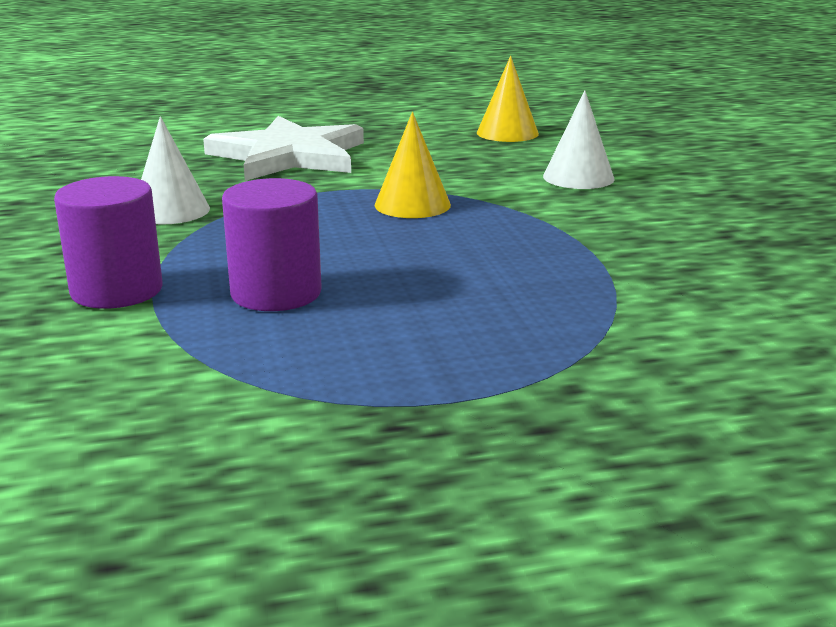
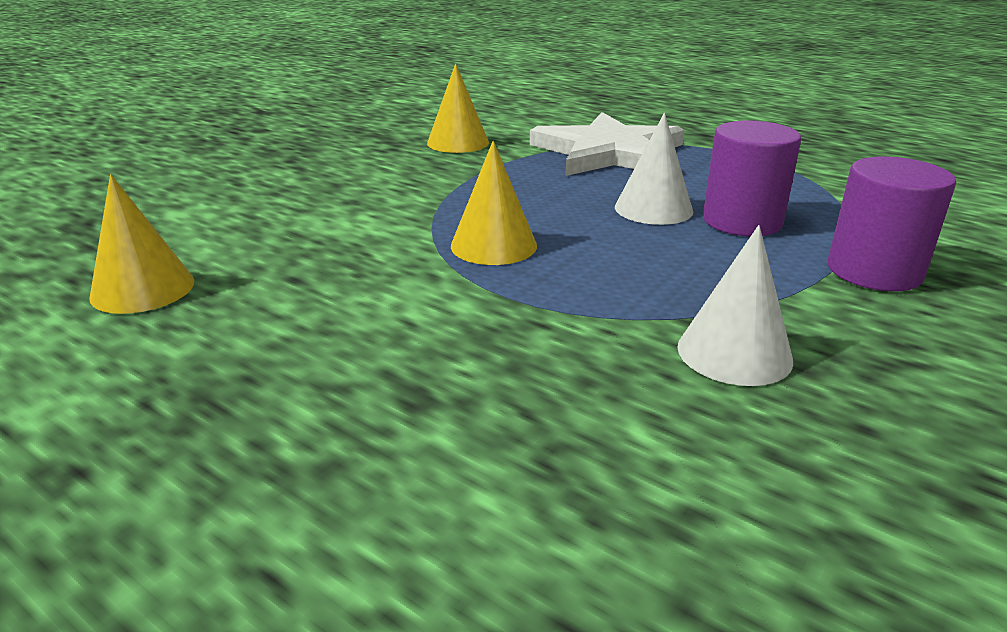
camera: 130 degrees left, 5 degrees up
(288, 156) = (432, 393): white star -> white star (609, 152)
(578, 177) = (308, 210): white cone -> white cone (653, 209)
(709, 265) = (458, 143): none -> yellow cone

